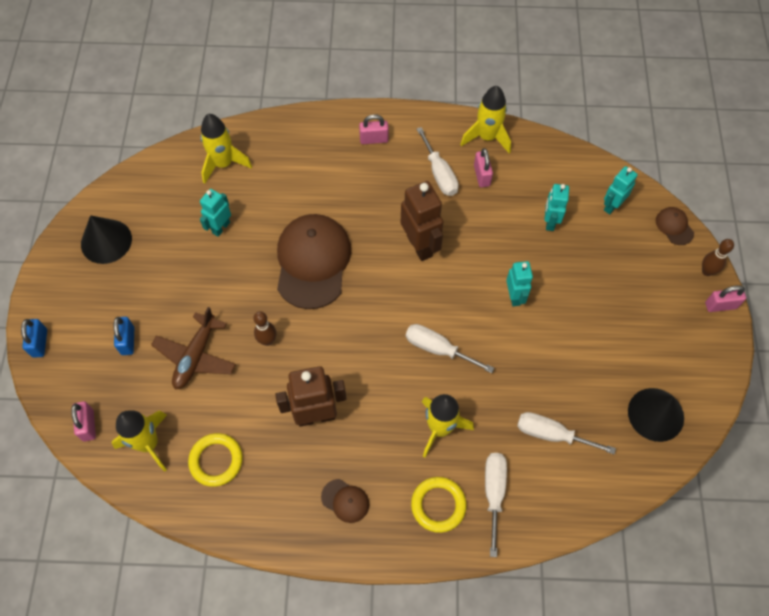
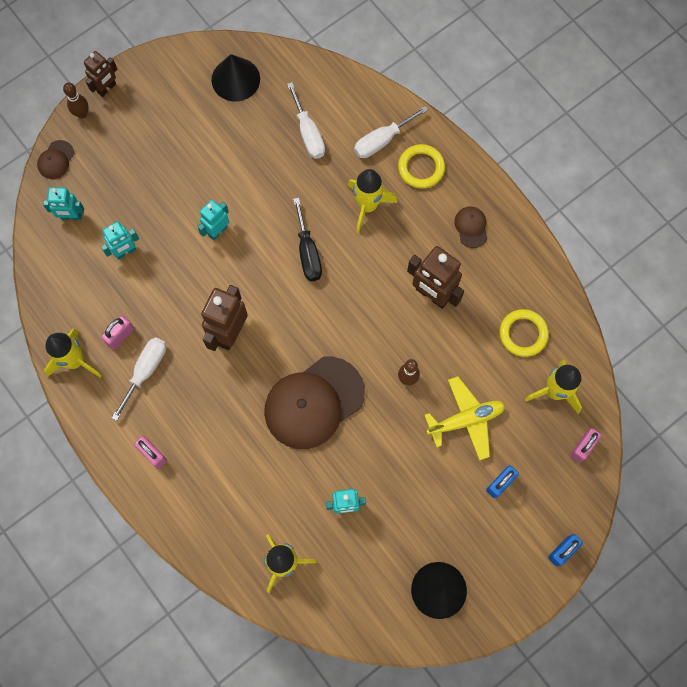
camera: 130 degrees left, 10 degrees up
(196, 356) = (466, 420): brown plane -> yellow plane
(438, 349) = (308, 252): white screwdriver -> black screwdriver
(720, 305) = (107, 88): pink padlock -> brown robot

